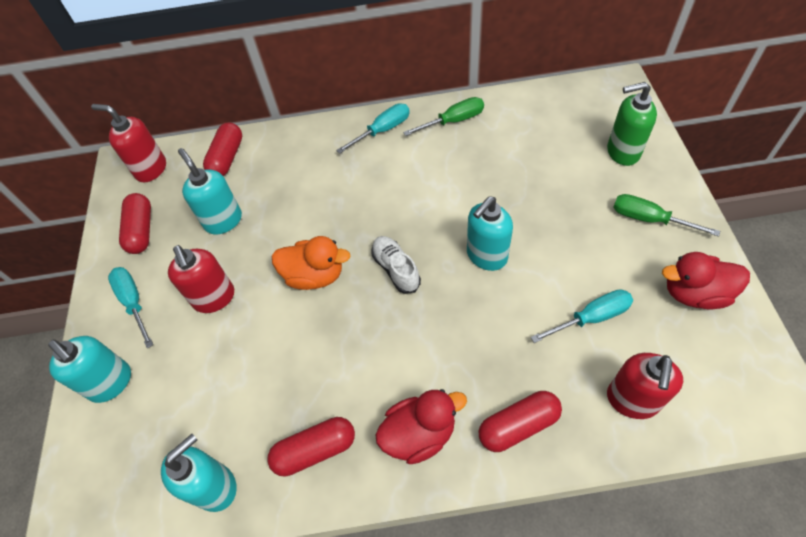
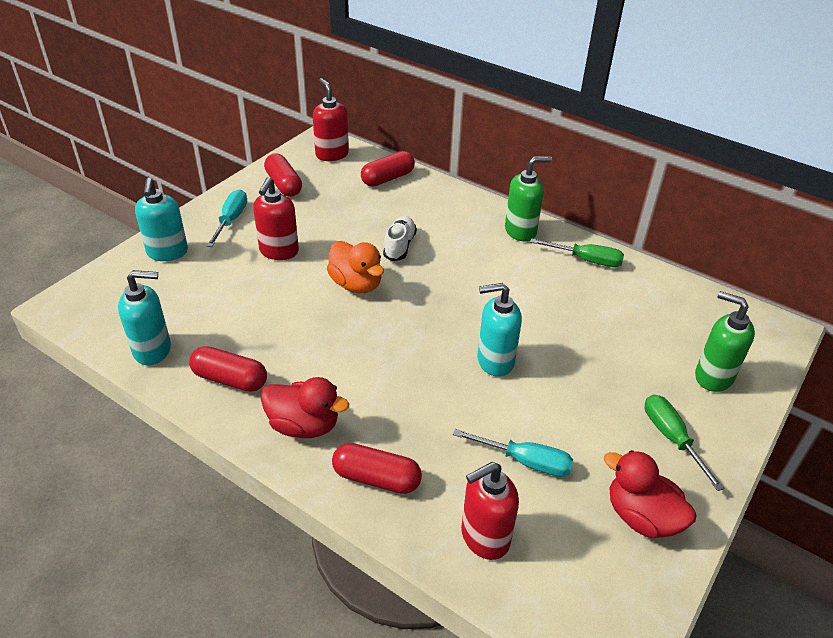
camera: 35 degrees right, 15 degrees down
(141, 230) = (284, 184): red capsule -> red capsule turned 60 degrees counterclockwise
(223, 220) = (339, 212): turquoise soap dispenser -> none
(383, 130) = (520, 231): turquoise screwdriver -> green soap dispenser
(396, 269) = (416, 320): white shoe -> white shoe (399, 246)

